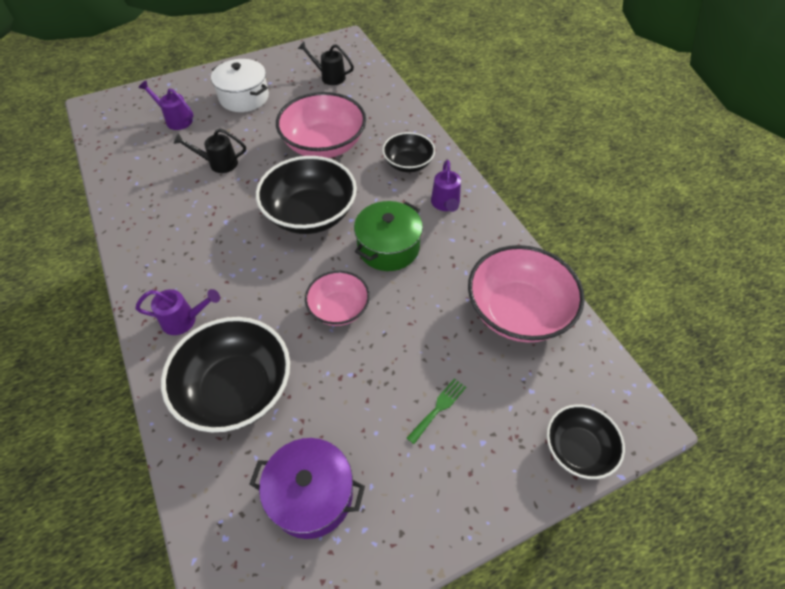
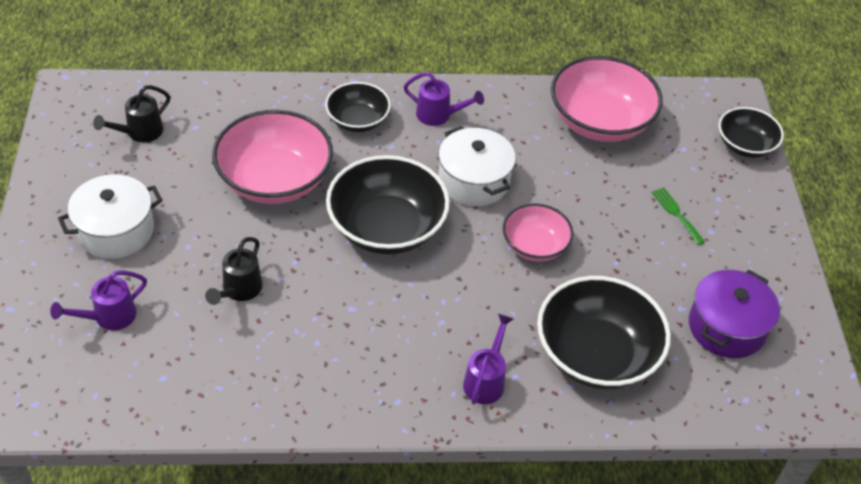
camera: 70 degrees left, 5 degrees down
(388, 247) = (474, 181): green pot -> white pot

